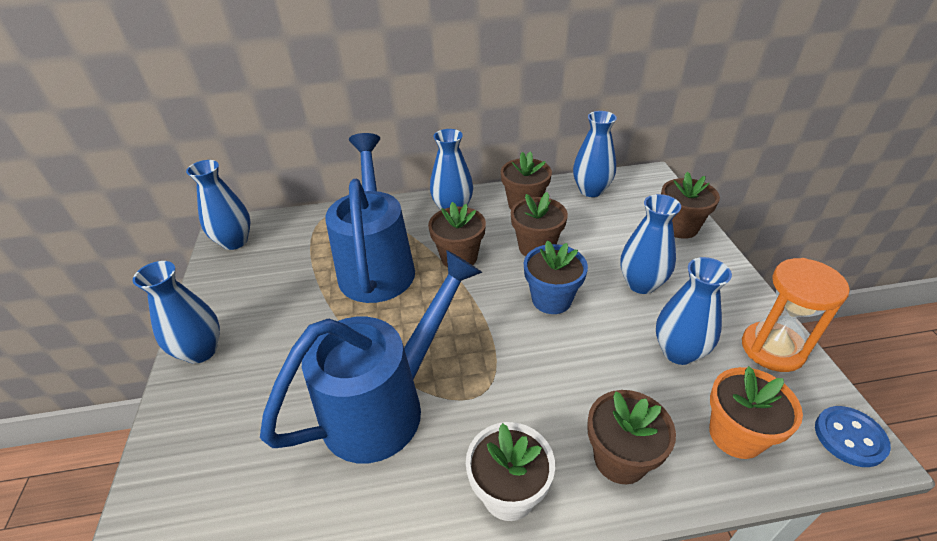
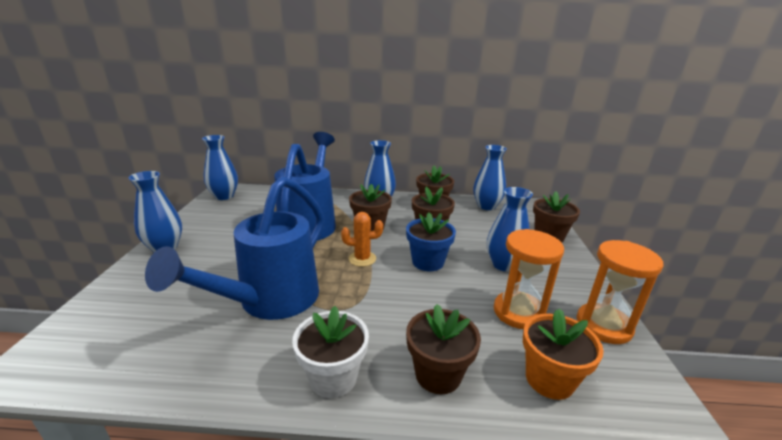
camera: 10 degrees right, 15 degrees down
(386, 405) = (270, 301): blue watering can -> blue watering can turned 150 degrees clockwise
(470, 312) = (362, 259): none -> orange cactus
(678, 352) = (518, 312): blue vase -> orange hourglass
(849, 437) = (660, 404): blue button -> none

